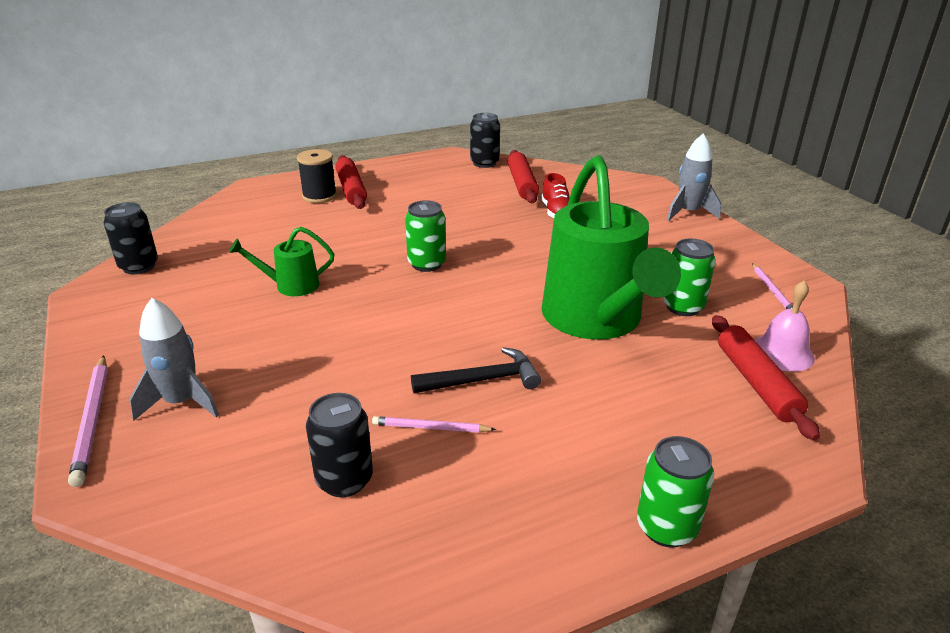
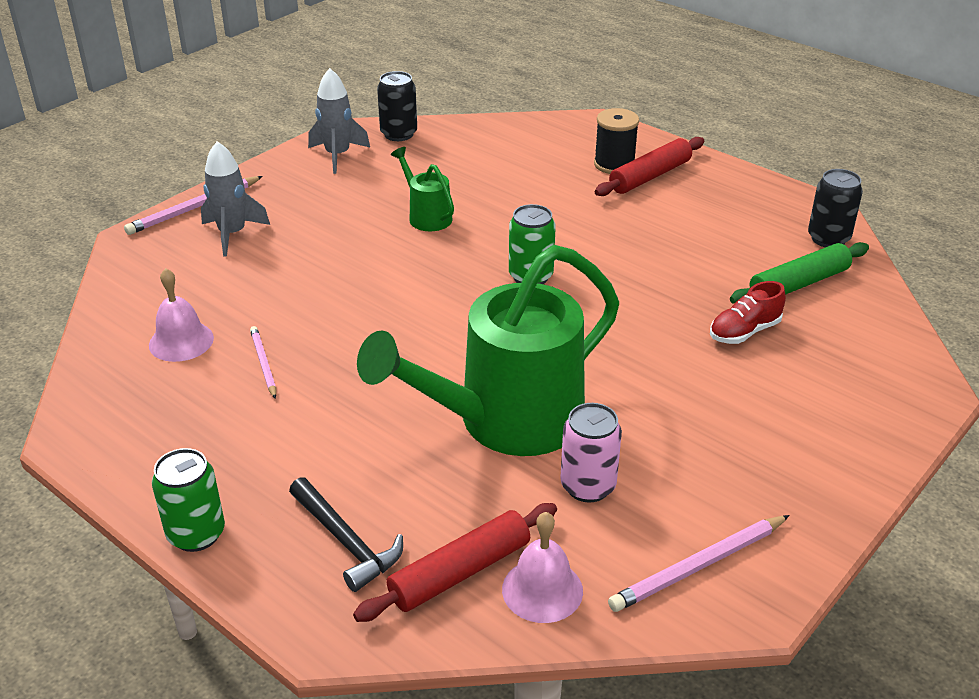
camera: 65 degrees right, 5 degrees up
(344, 480) = (181, 341): black can -> pink bell
(482, 380) = (347, 372): black hammer -> black hammer (346, 541)
(522, 184) = (798, 284): red rolling pin -> green rolling pin
(683, 307) = (588, 486): green can -> pink can
(688, 213) = (870, 450): grey rocket -> grey rocket (338, 155)
(772, 290) = (699, 566): pink pencil -> pink pencil, size x1.60

